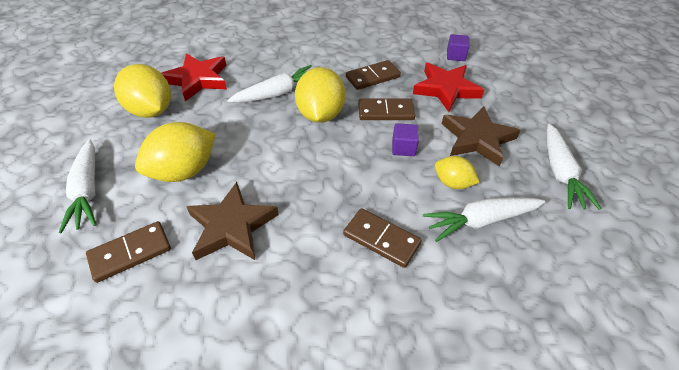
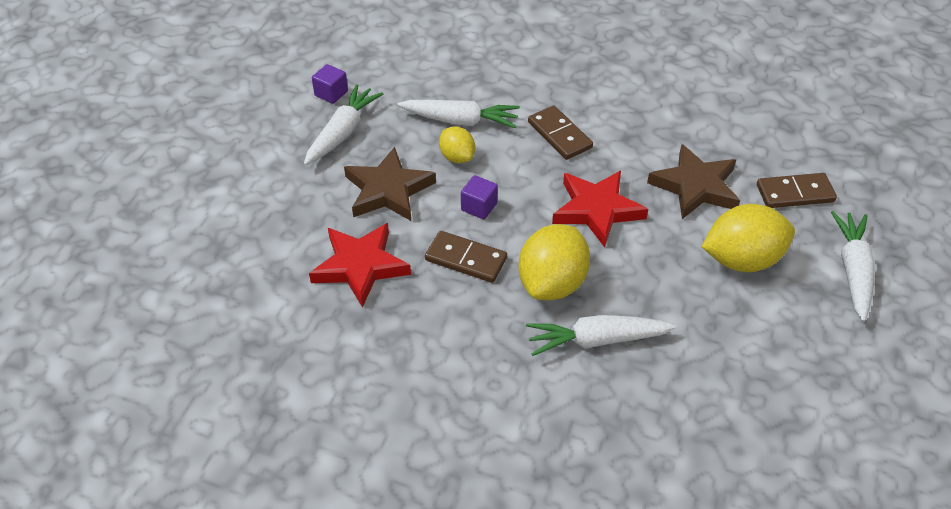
camera: 155 degrees left, 0 degrees up
(151, 110) = (788, 370): yellow lemon -> none
(197, 79) = (715, 413): red star -> red star (597, 210)
(373, 77) = (444, 322): brown domino -> none
(455, 56) = (288, 320): purple cube -> purple cube (331, 93)

